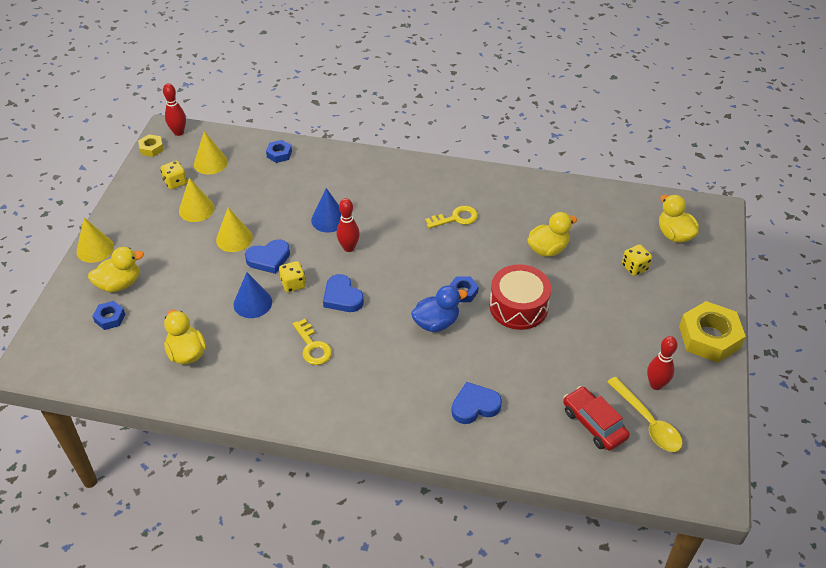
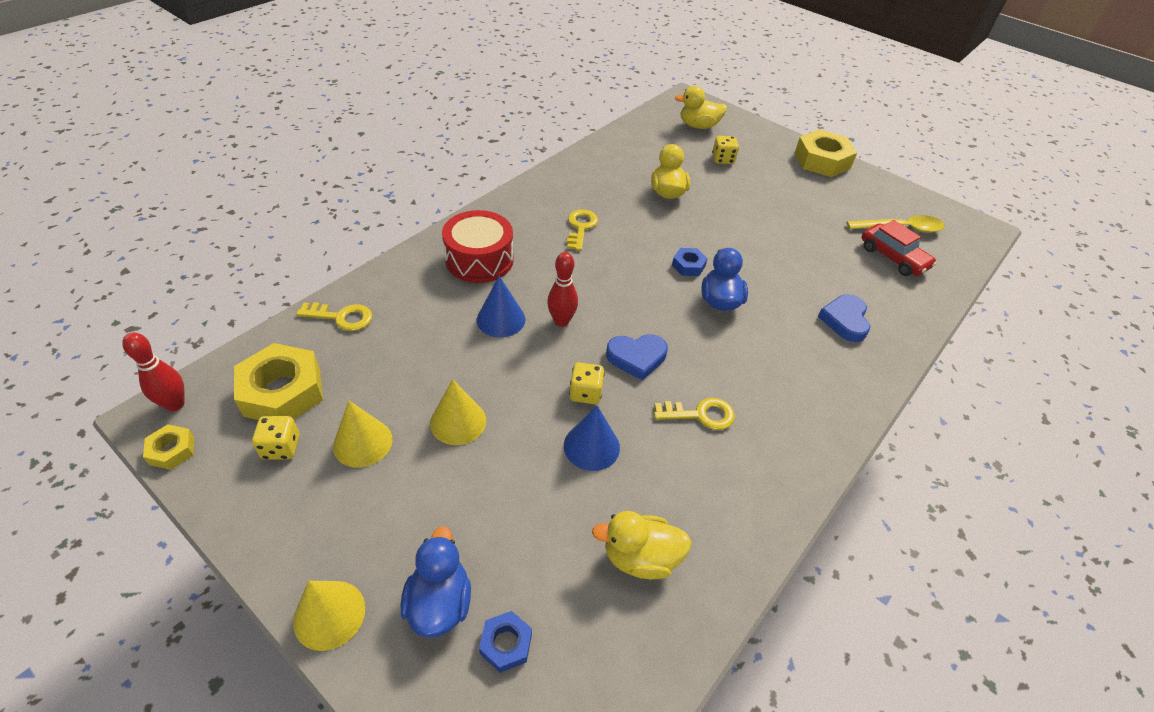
camera: 65 degrees left, 0 degrees up
(119, 284) = (439, 603): yellow duck -> blue duck
(210, 163) = (282, 391): yellow cone -> yellow nut
(269, 259) = (524, 400): blue heart -> none
(279, 154) = (341, 317): blue nut -> yellow key
(518, 306) = (730, 240): red drum -> red drum (479, 260)
(594, 424) = (893, 257): red car -> red car turned 120 degrees counterclockwise
(656, 385) = (861, 207): red bowling pin -> none

